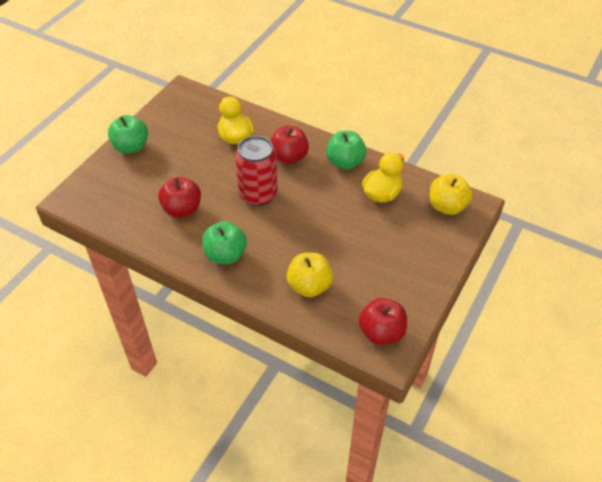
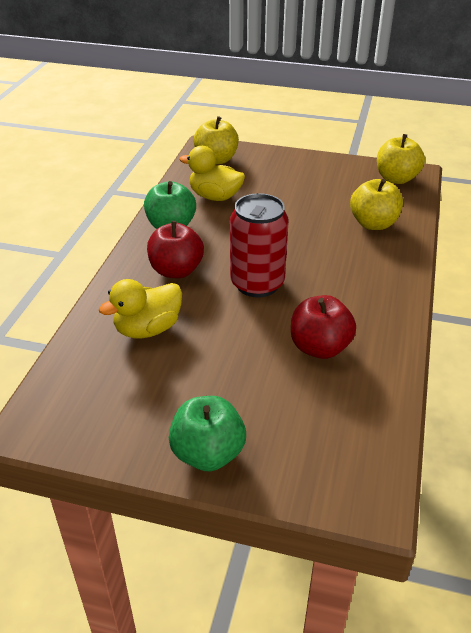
camera: 105 degrees left, 10 degrees down
(225, 255) = (372, 289): green apple -> none
(381, 332) = (396, 179): red apple -> yellow apple

